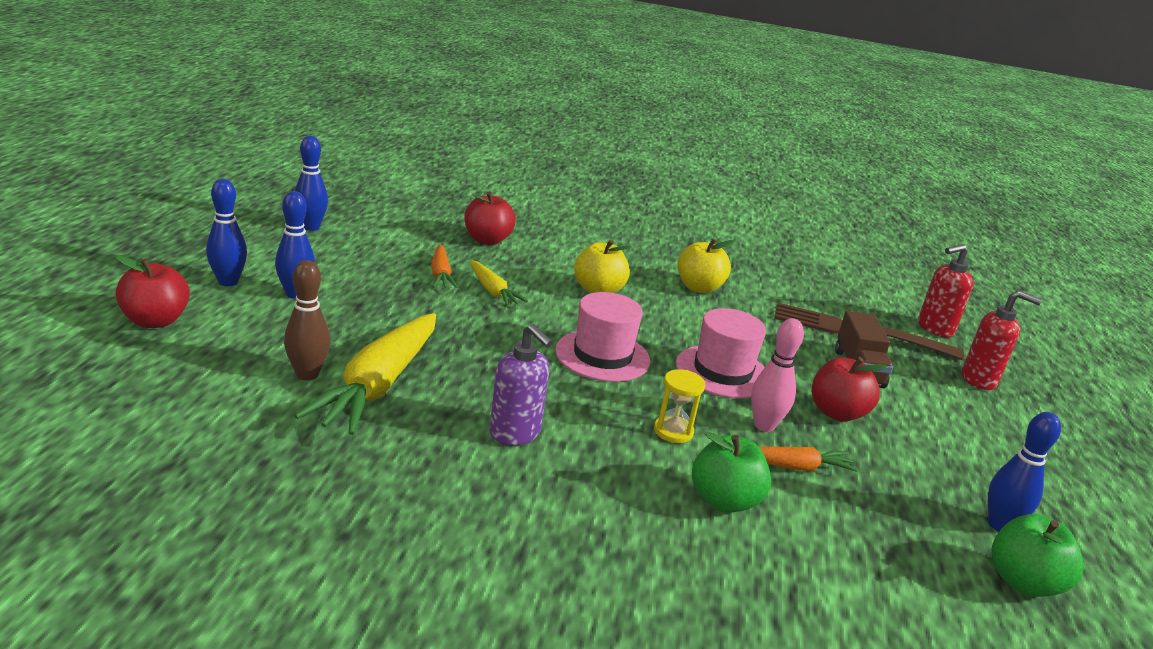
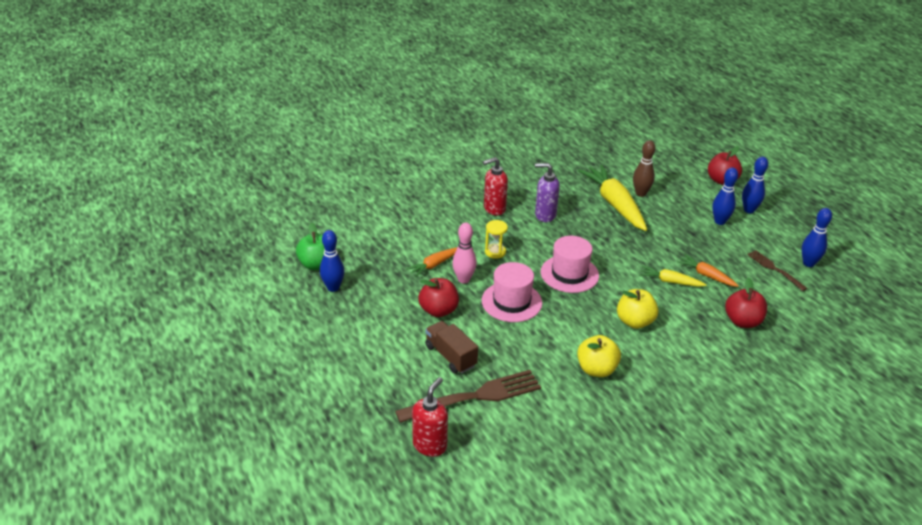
camera: 145 degrees right, 10 degrees up
(357, 242) = (774, 269): none -> brown fork
(724, 500) = (447, 233): green apple -> none
(979, 380) = (377, 399): red soap dispenser -> red soap dispenser (494, 209)

